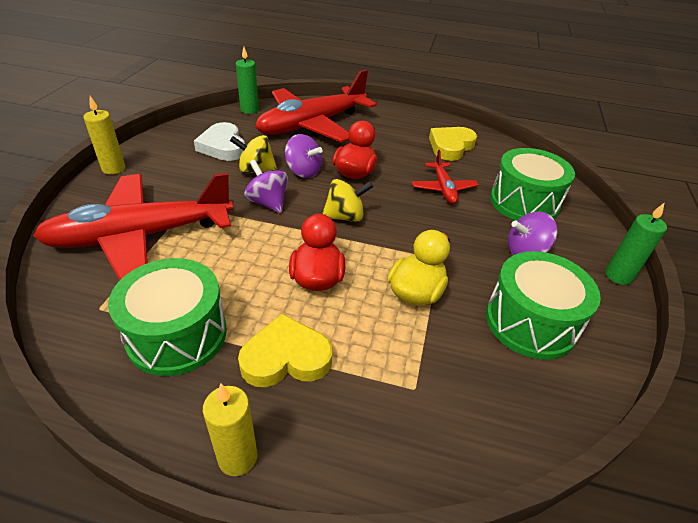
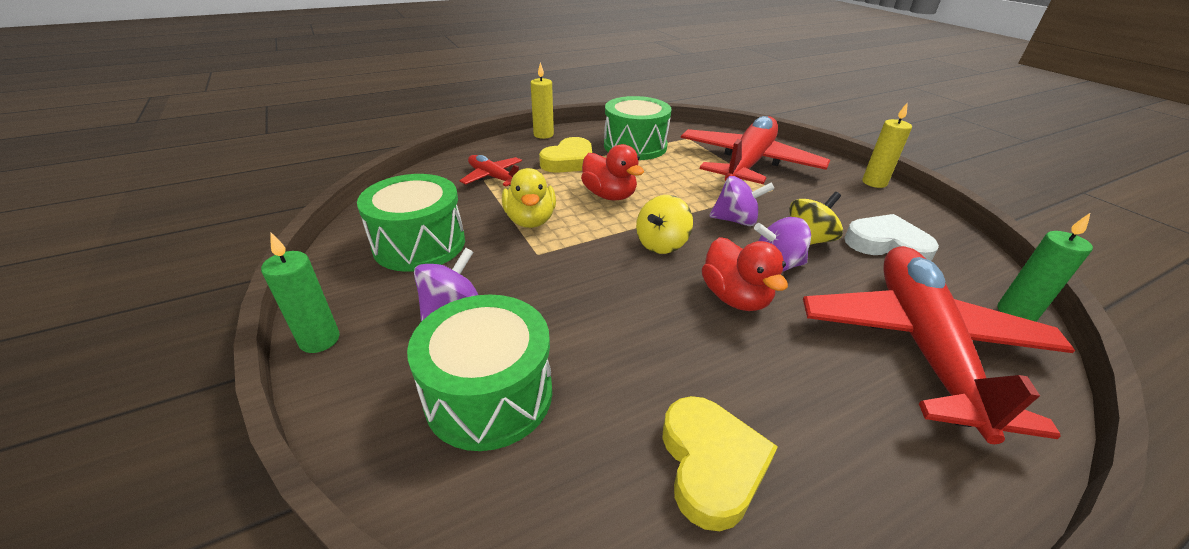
camera: 140 degrees right, 5 degrees down
(443, 188) = (617, 344): red plane -> red plane (493, 177)

